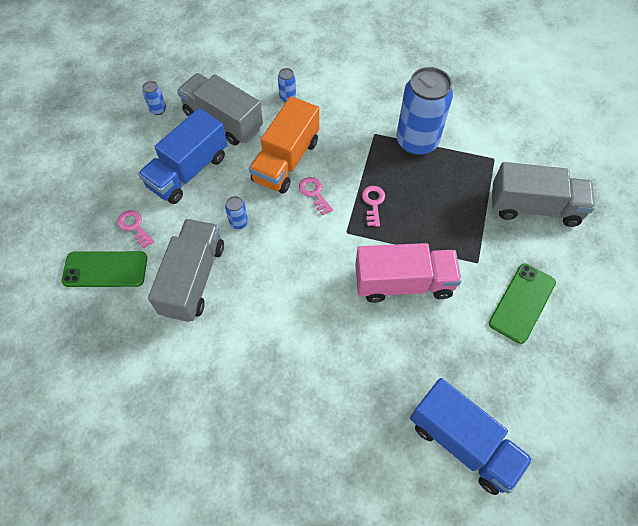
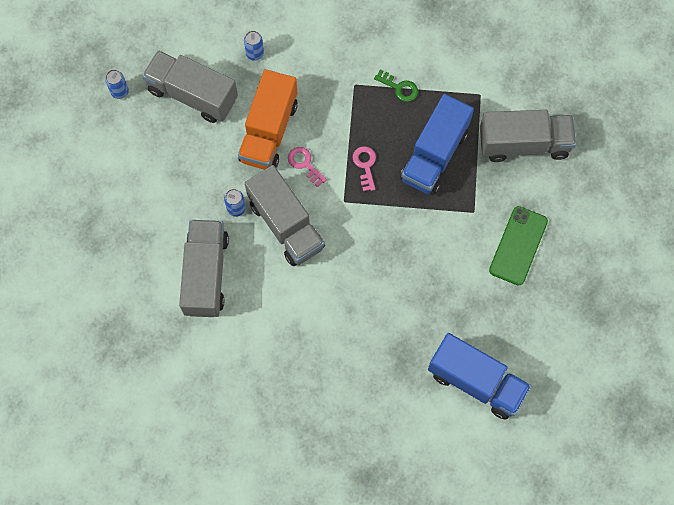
camera: 10 degrees left, 10 degrees up
(105, 269) = (118, 279): green phone -> none
(134, 226) = (134, 230): pink key -> none
(188, 171) = (171, 160): blue truck -> blue truck (434, 155)
(284, 245) = (286, 225): none -> grey truck
(403, 283) = (406, 244): pink truck -> none
(417, 142) = (399, 87): blue can -> green key

